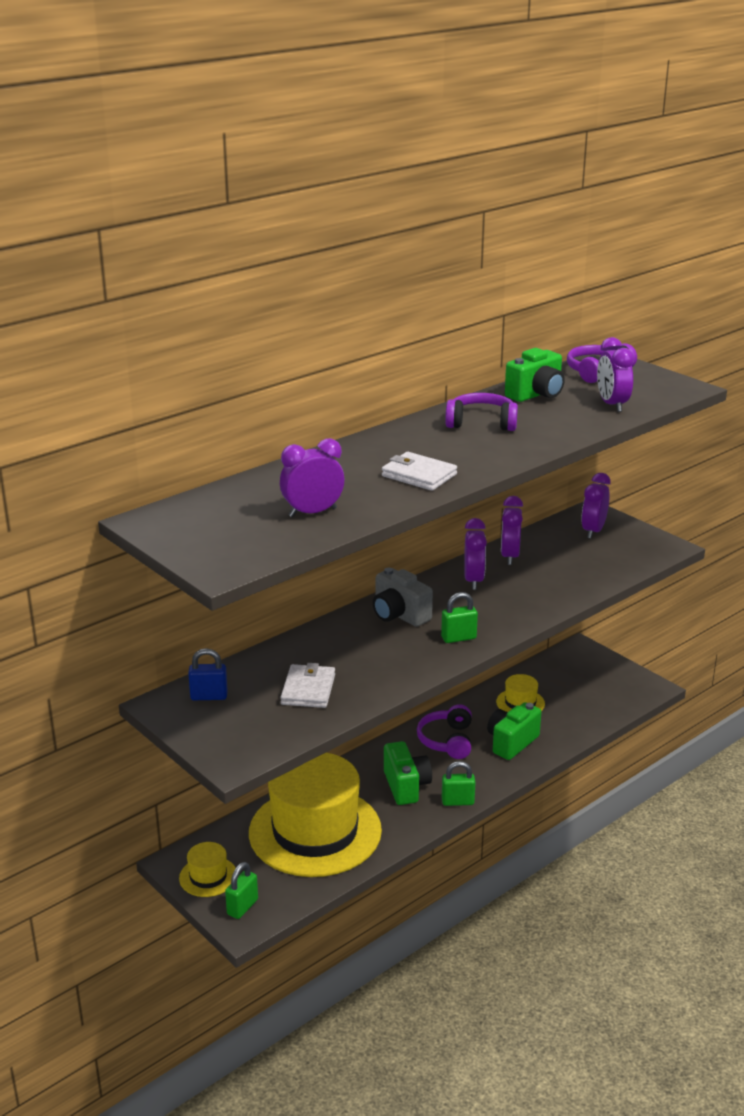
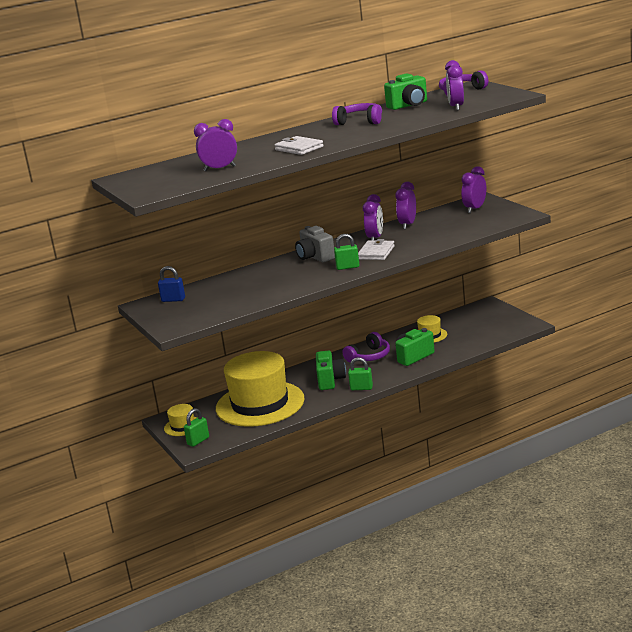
camera: 15 degrees right, 5 degrees down
(308, 689) = (236, 295): white wallet -> white wallet (376, 253)
(447, 740) = (369, 356): purple headphones -> purple headphones turned 150 degrees counterclockwise

